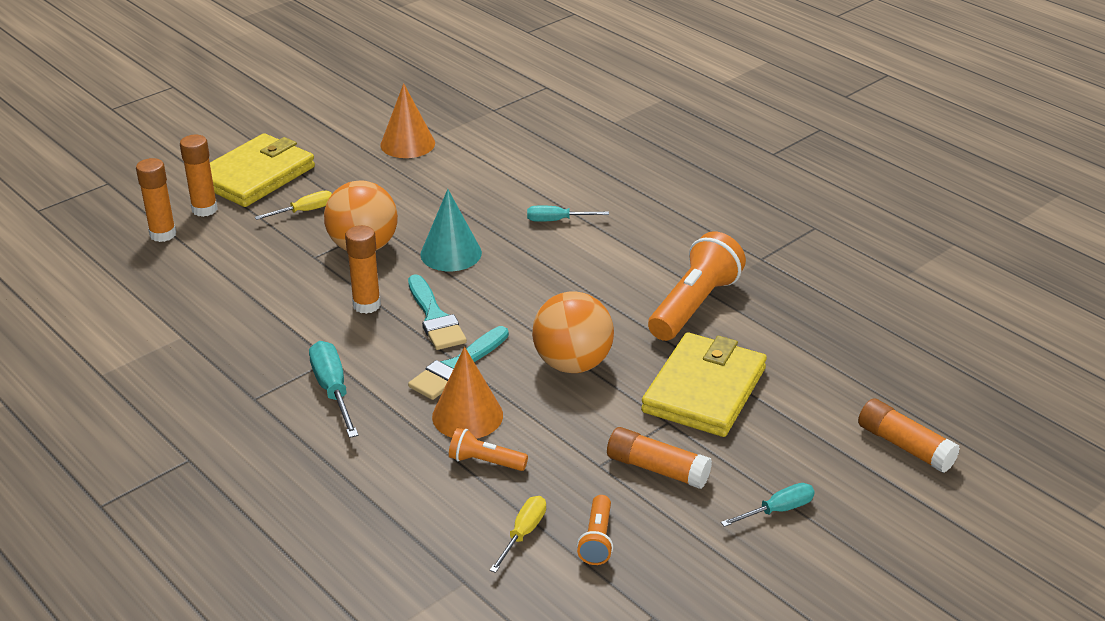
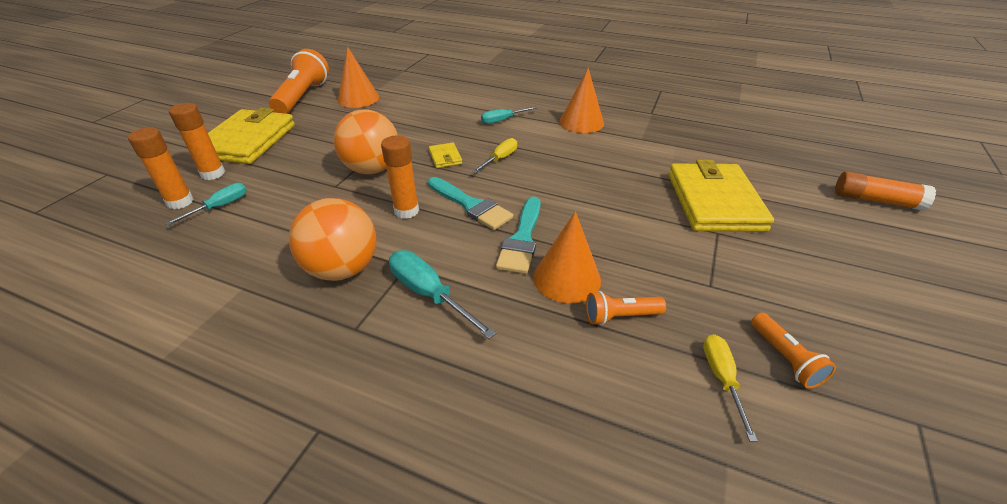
camera: 25 degrees left, 5 degrees up
(304, 211) = (305, 156): yellow screwdriver -> yellow screwdriver (500, 159)
(451, 253) = (445, 157): turquoise cone -> yellow wallet
(572, 364) = (606, 210): orange ball -> orange ball (343, 269)
(653, 248) = (581, 122): none -> orange cone
(657, 469) = (754, 273): orange glue stick -> none
(694, 305) = (644, 149): orange flashlight -> orange flashlight (302, 97)
(777, 510) = (870, 276): turquoise screwdriver -> turquoise screwdriver (220, 206)

